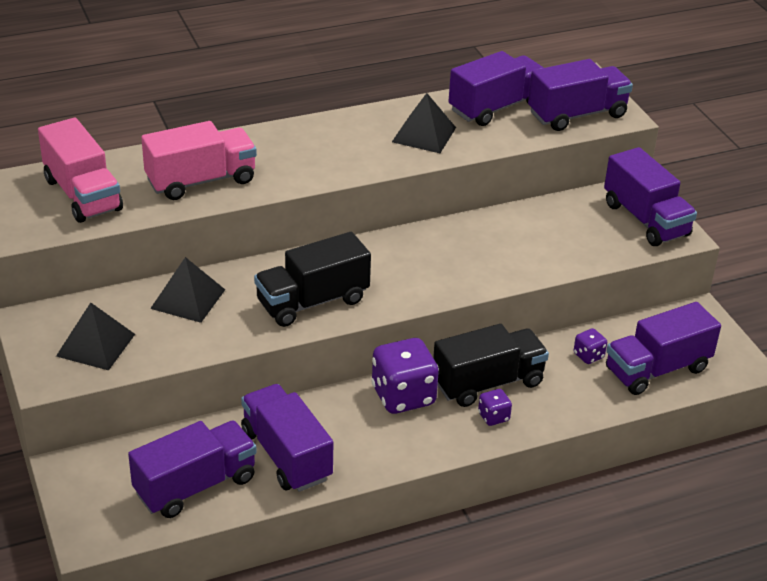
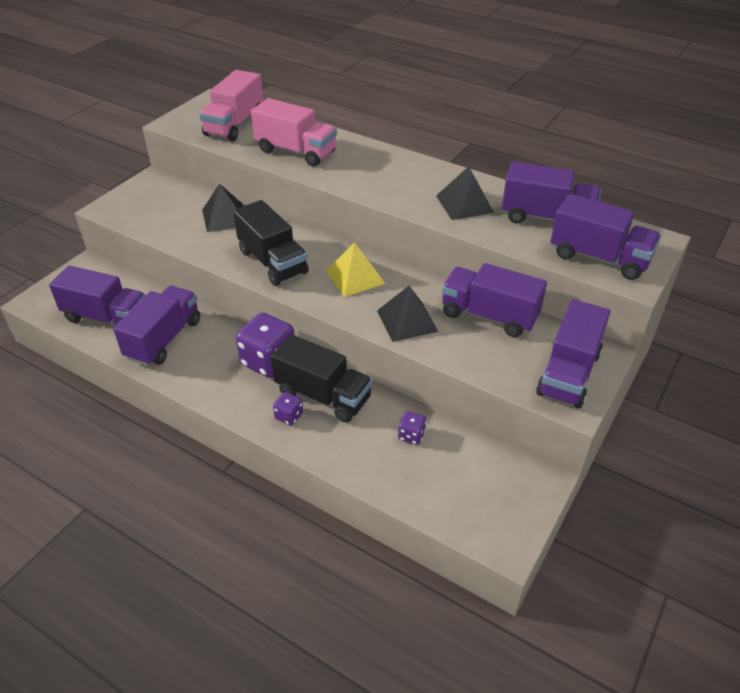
camera: 55 degrees right, 5 degrees up
(95, 345) = (150, 208): black pyramid -> black pyramid (407, 320)
(312, 301) = (273, 262): black truck -> black truck turned 150 degrees counterclockwise
(398, 263) = (355, 277): none -> yellow pyramid
(657, 369) = (439, 485): purple truck -> purple truck (489, 315)

